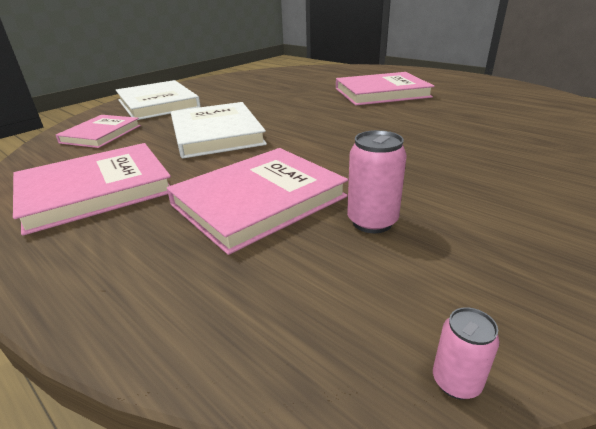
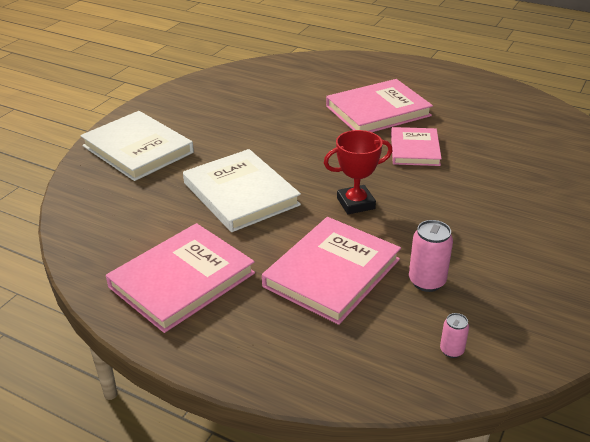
camera: 15 degrees left, 5 degrees up
(101, 134) = (116, 206): pink book -> pink book (414, 149)
(324, 147) = (355, 203): none -> red trophy
(456, 382) = (505, 379): pink can -> pink can (451, 350)

